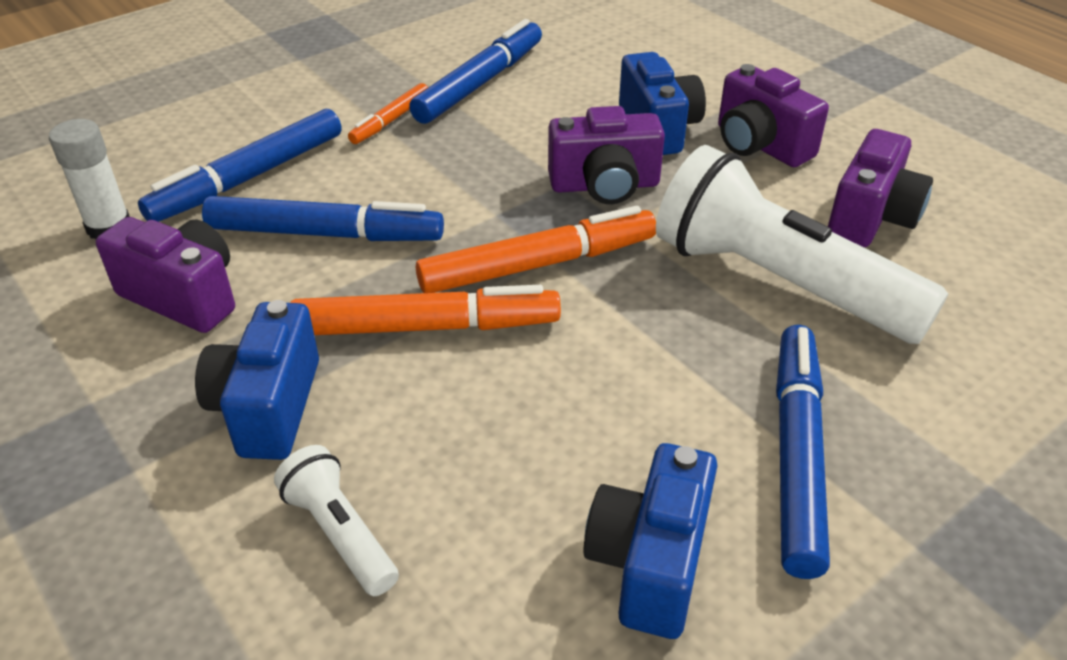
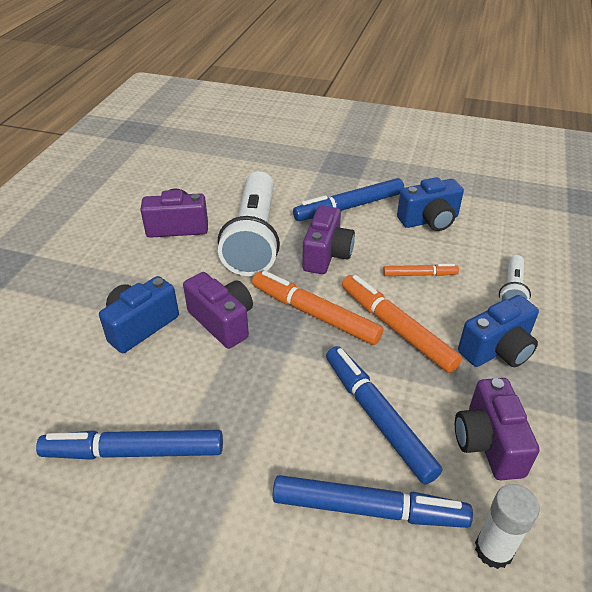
camera: 125 degrees left, 0 degrees up
(390, 120) = (228, 474): orange marker -> orange marker (419, 274)
(760, 145) = (131, 280): purple camera -> purple camera (326, 255)

